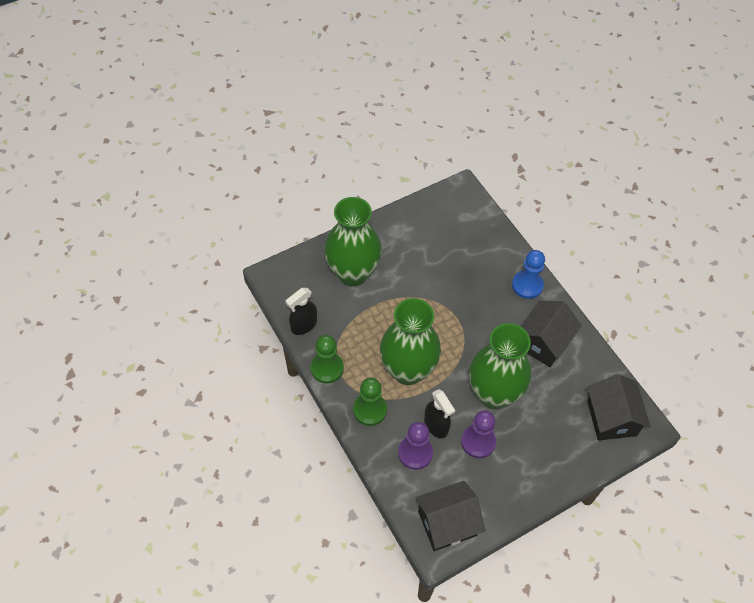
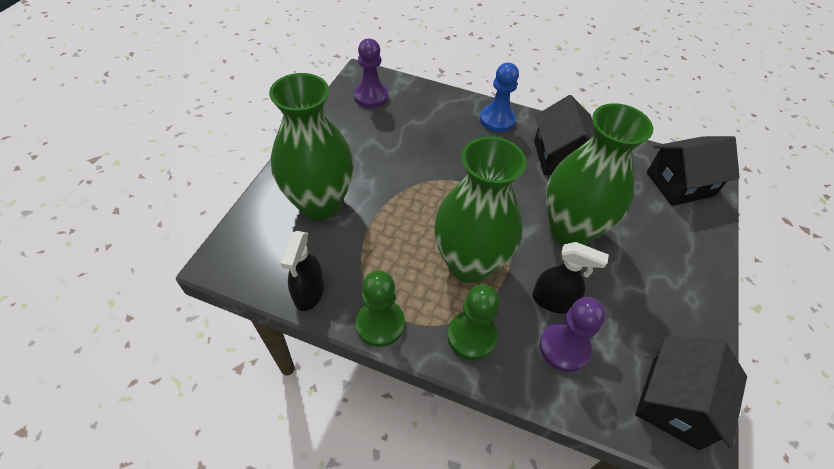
camera: 40 degrees left, 5 degrees down
(478, 442) = (607, 287): purple pawn -> purple pawn (371, 96)
(611, 418) = (679, 184): black house -> black house turned 60 degrees counterclockwise

